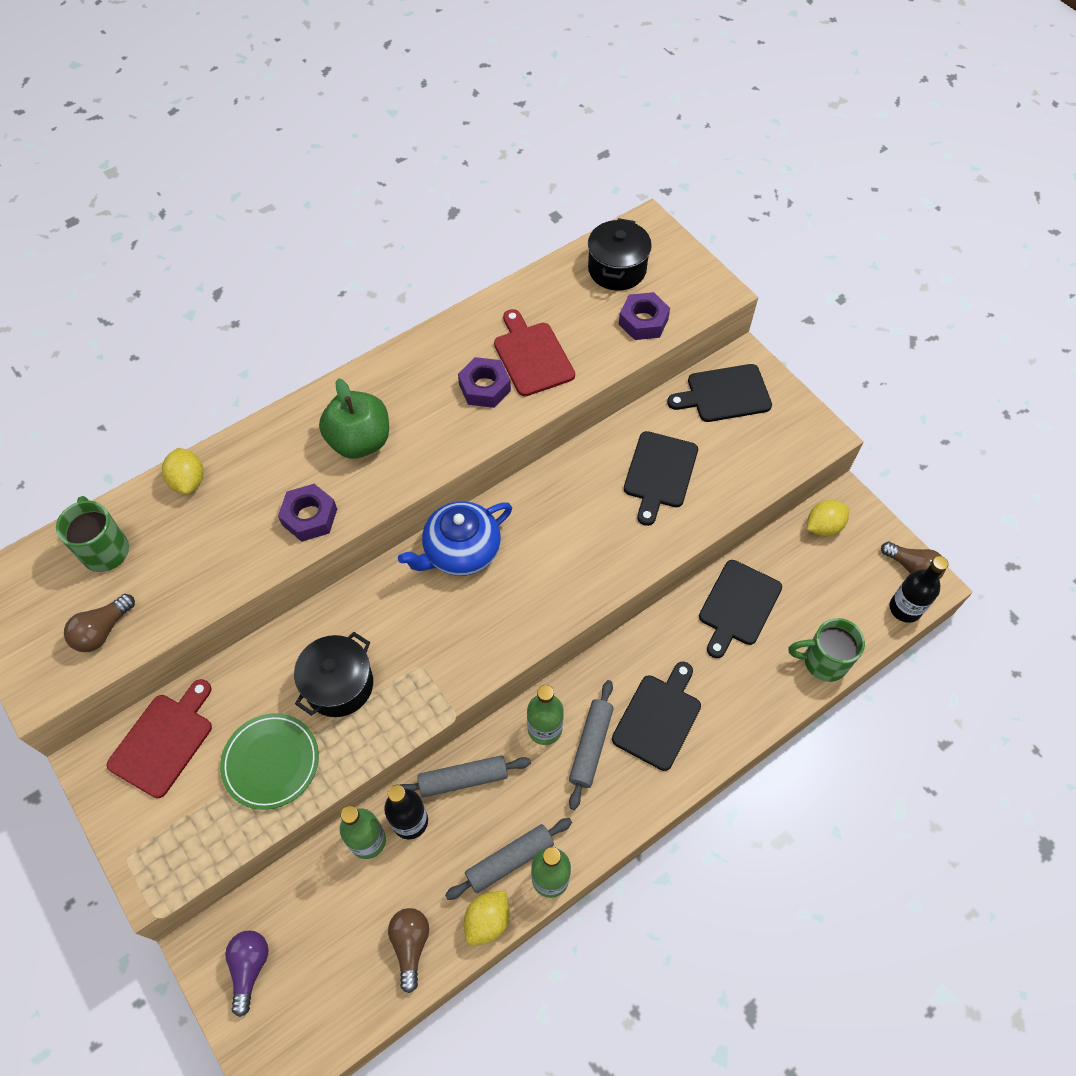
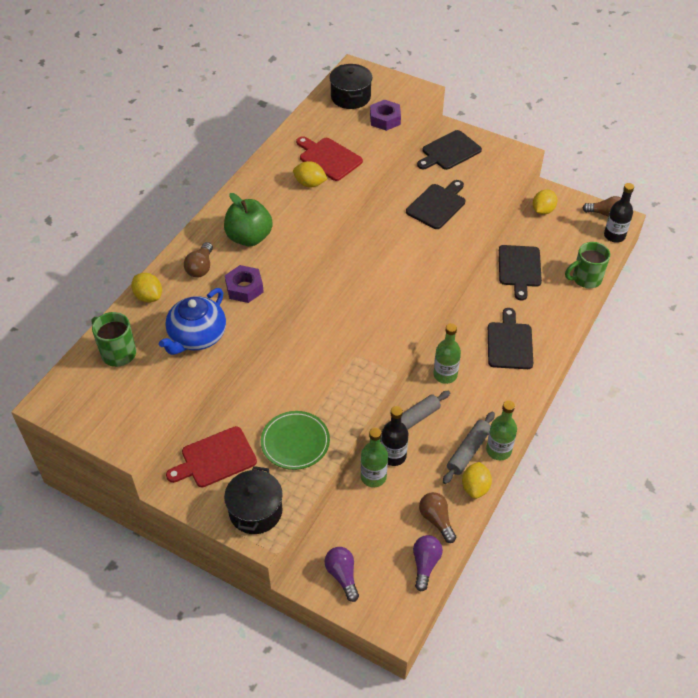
camera: 25 degrees left, 10 degrees down
(102, 630) = (148, 396): brown light bulb -> brown light bulb (200, 267)
(164, 741) = (215, 458): red cutting board -> red cutting board turned 120 degrees counterclockwise
(339, 685) = (311, 385): black pot -> black pot (255, 511)
(359, 1005) = (425, 564): none -> purple light bulb
(461, 551) = (341, 287): blue teapot -> blue teapot (197, 336)
(484, 387) = (310, 184): purple nut -> yellow lemon
(590, 746) = (479, 373): grey rolling pin -> none
(659, 473) = (437, 205): black cutting board -> black cutting board turned 135 degrees counterclockwise

